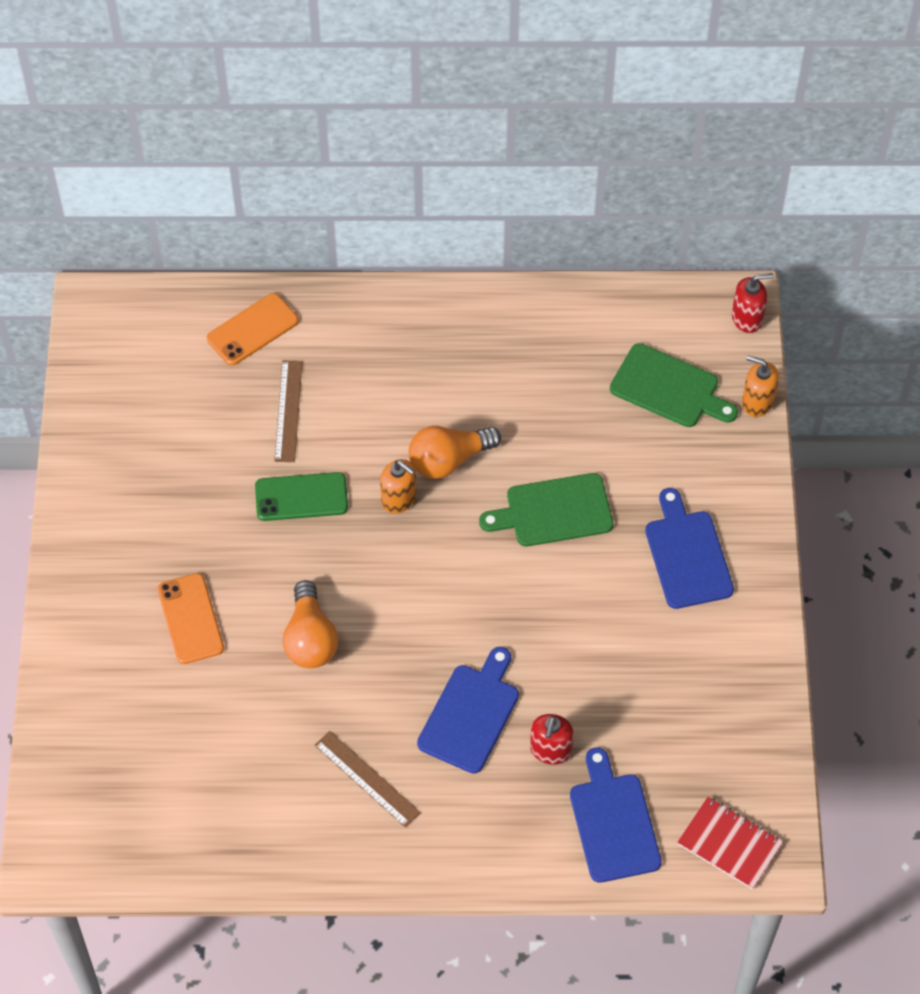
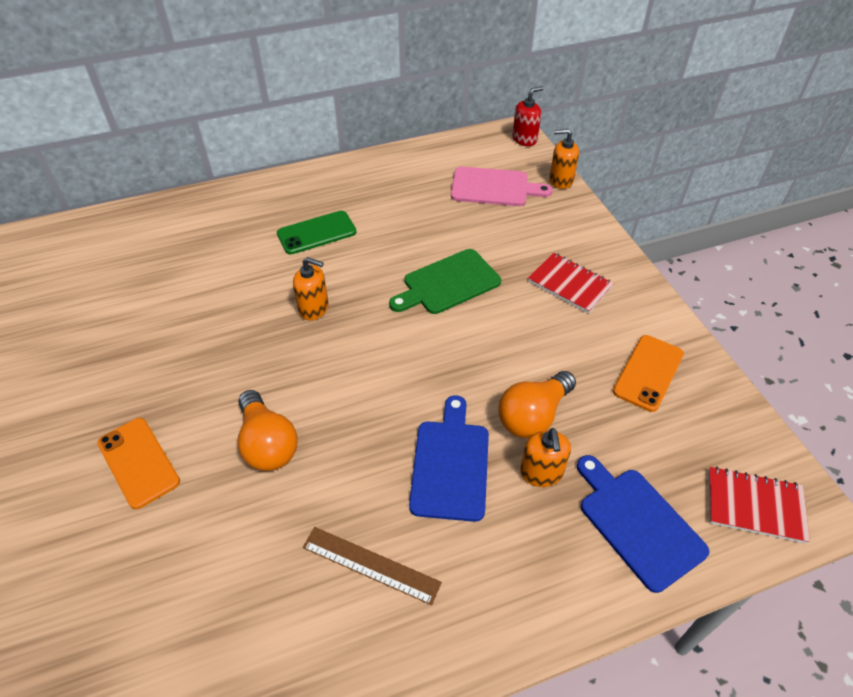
camera: 20 degrees left, 10 degrees down
(252, 330) = (153, 227): orange phone -> orange phone (648, 373)
(288, 411) = (197, 272): brown ruler -> none
(301, 497) = (226, 330): green phone -> green phone (316, 233)
(448, 460) = (346, 271): orange light bulb -> orange light bulb (533, 416)
(550, 750) = (541, 473): red soap dispenser -> orange soap dispenser
(669, 388) = (494, 187): green cutting board -> pink cutting board
(687, 555) = (569, 284): blue cutting board -> red notebook

